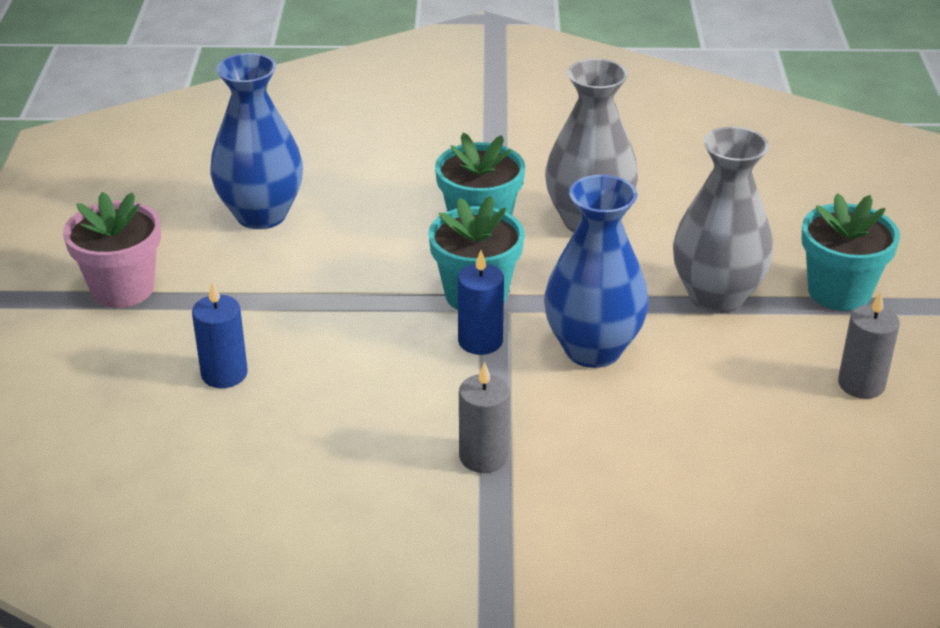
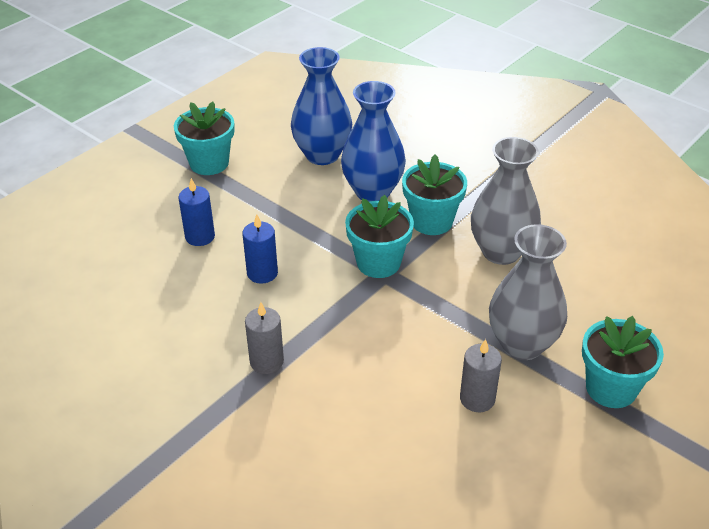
camera: 40 degrees right, 5 degrees up
(122, 289) = (209, 163): pink flower pot -> turquoise flower pot
(480, 341) = (347, 292): blue candle -> blue candle (262, 273)
(593, 349) = (403, 334): blue vase -> blue vase (372, 191)
(861, 384) = (545, 459): grey candle -> grey candle (477, 399)

